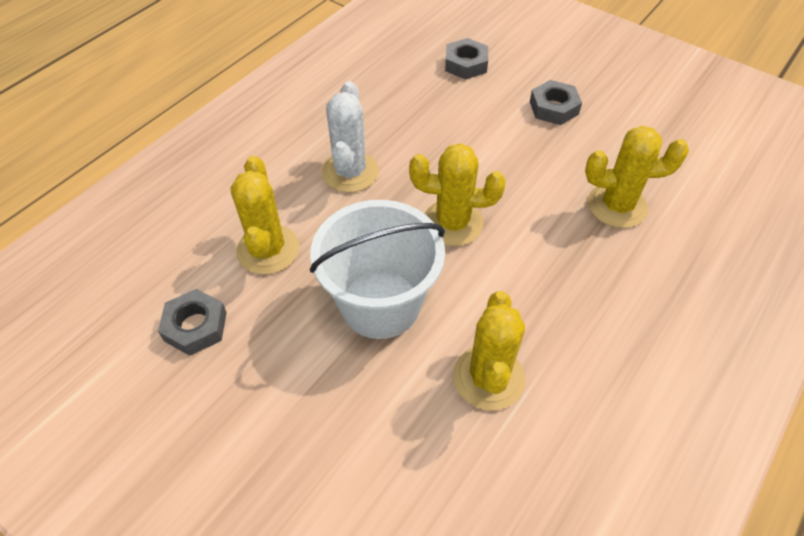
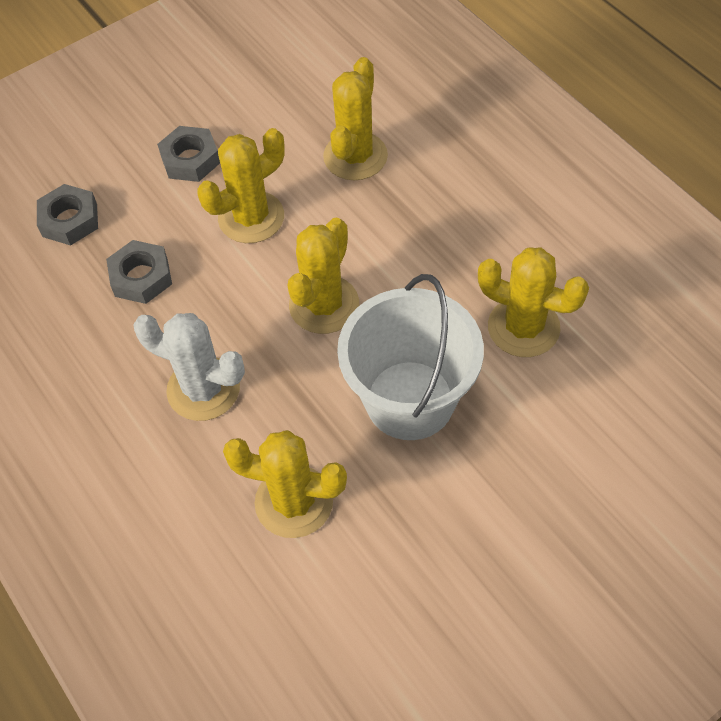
camera: 70 degrees left, 5 degrees up
(195, 326) = (381, 597): grey nut -> grey nut (141, 277)
(517, 157) = (251, 217): none -> yellow cactus

